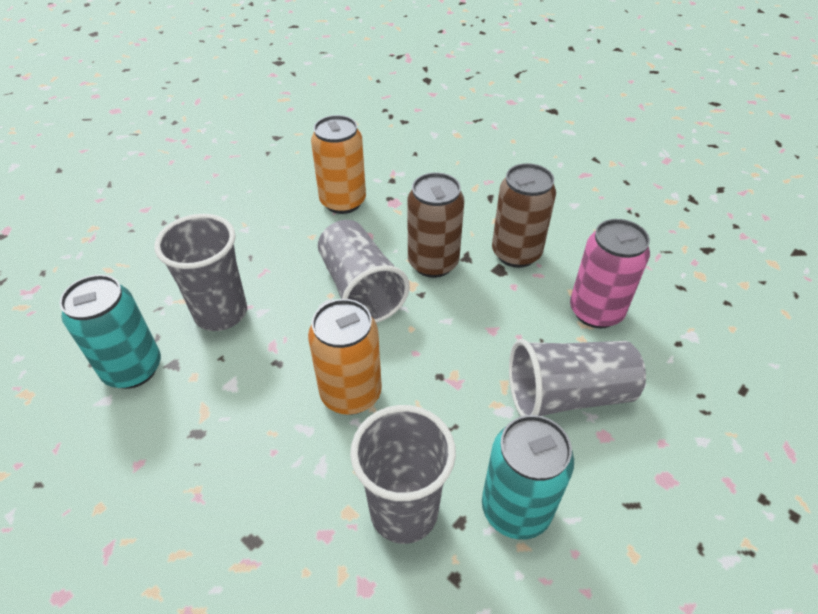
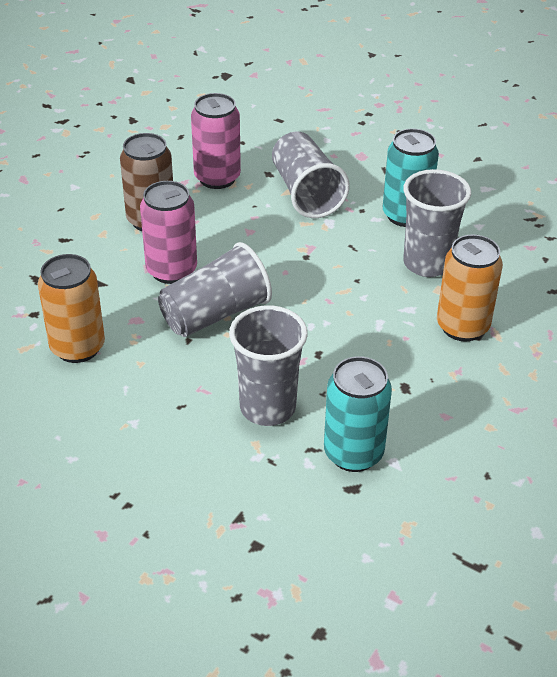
camera: 100 degrees left, 5 degrees down
(351, 393) = (338, 303): orange can -> orange can (462, 326)
(433, 263) = (171, 270): brown can -> pink can

